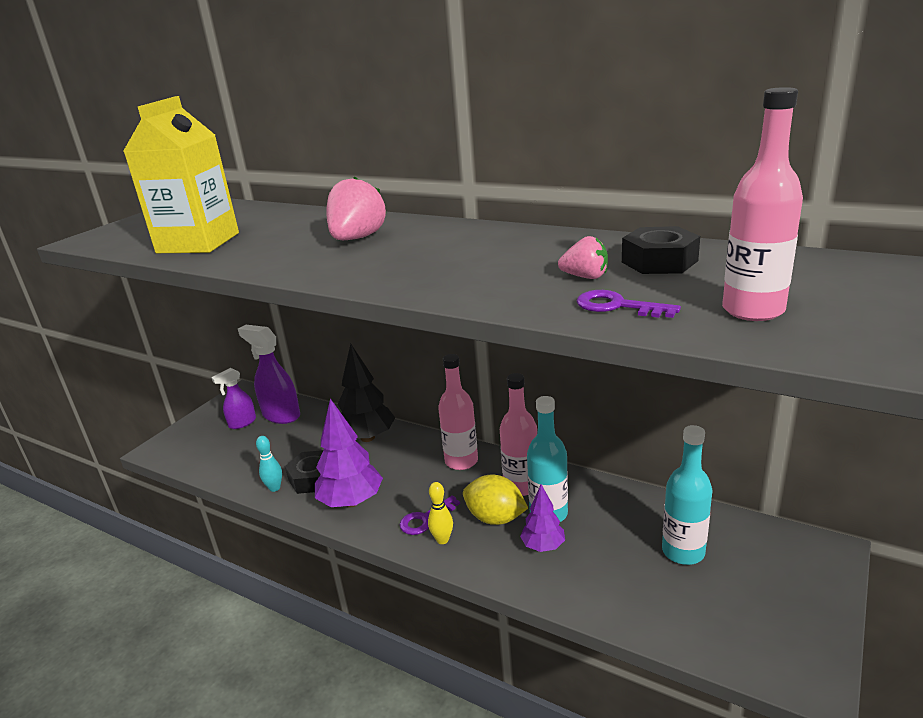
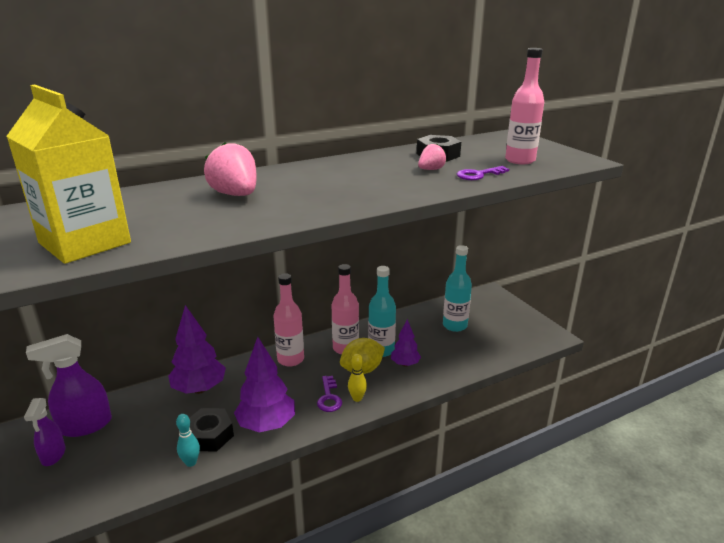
camera: 60 degrees left, 0 degrees up
(367, 437) = (199, 389): black tree -> purple tree

